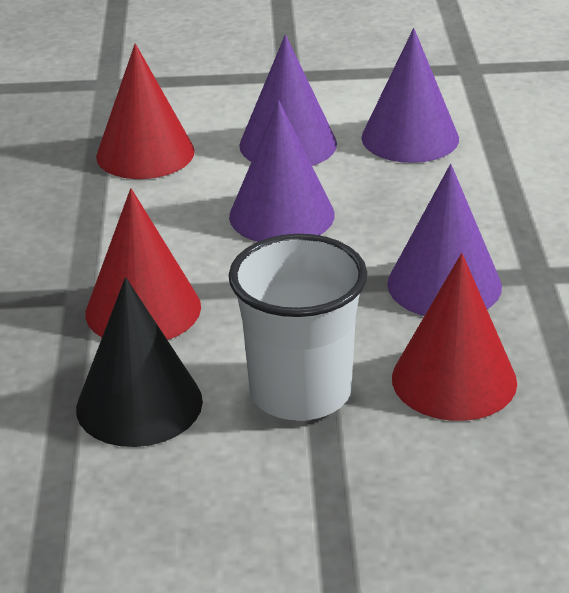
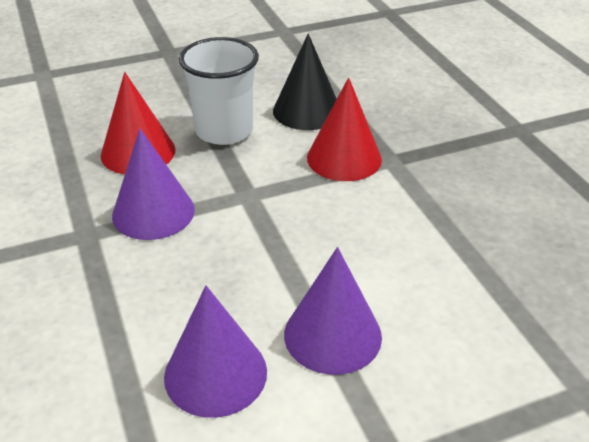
camera: 160 degrees right, 5 degrees up
(145, 153) = (453, 293): red cone -> none
(281, 215) = (295, 249): purple cone -> none

